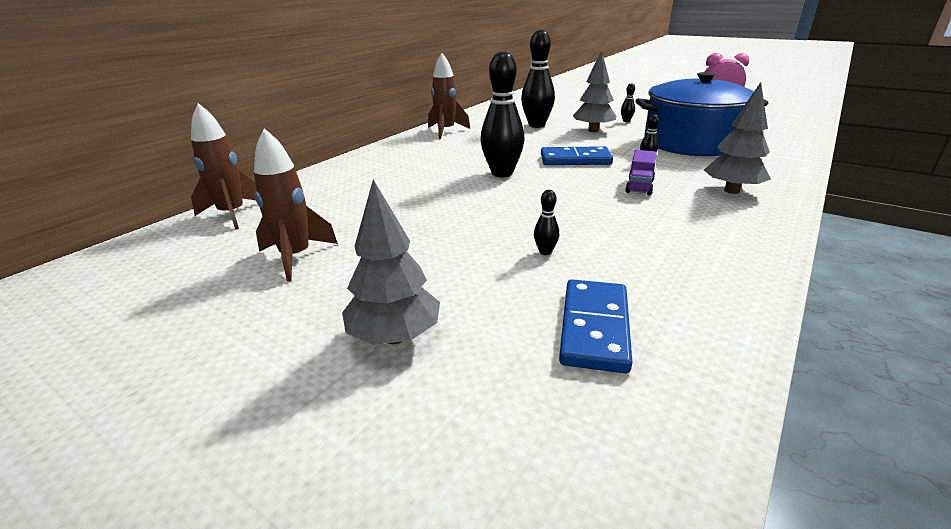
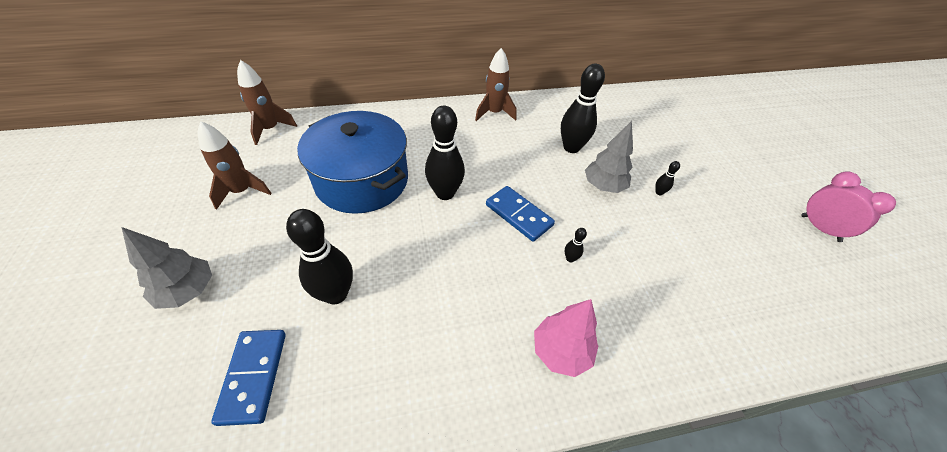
camera: 40 degrees right, 20 degrees up
(545, 252) = (336, 294): black bowling pin -> black bowling pin, size x2.37
(595, 328) = (254, 376): blue domino -> blue domino turned 60 degrees counterclockwise
(639, 186) = (504, 284): purple truck -> none
(691, 142) = (658, 266): blue pot -> blue pot (362, 180)
(731, 191) = (560, 351): grey tree -> pink tree

